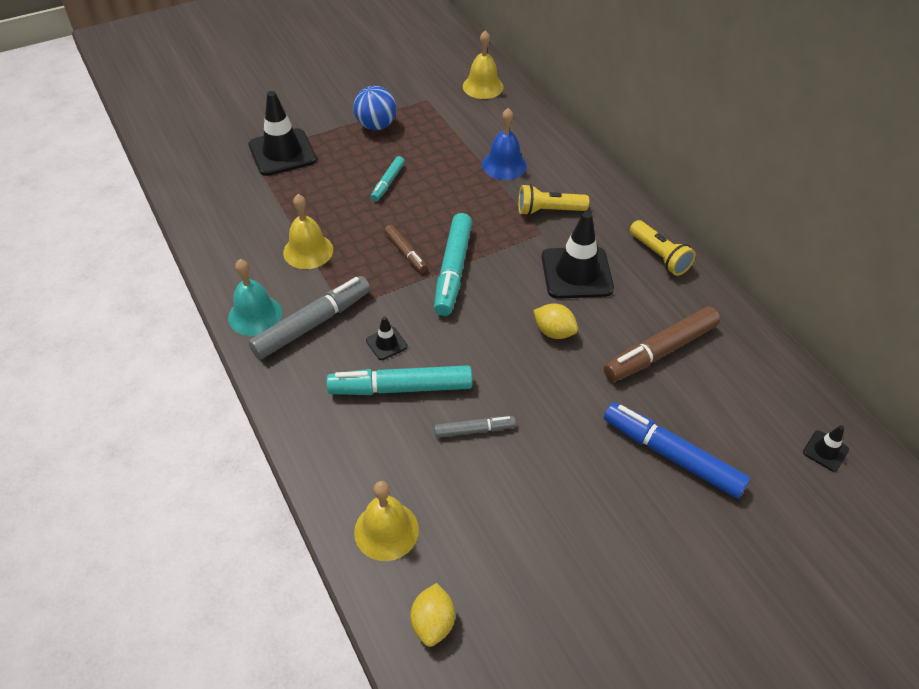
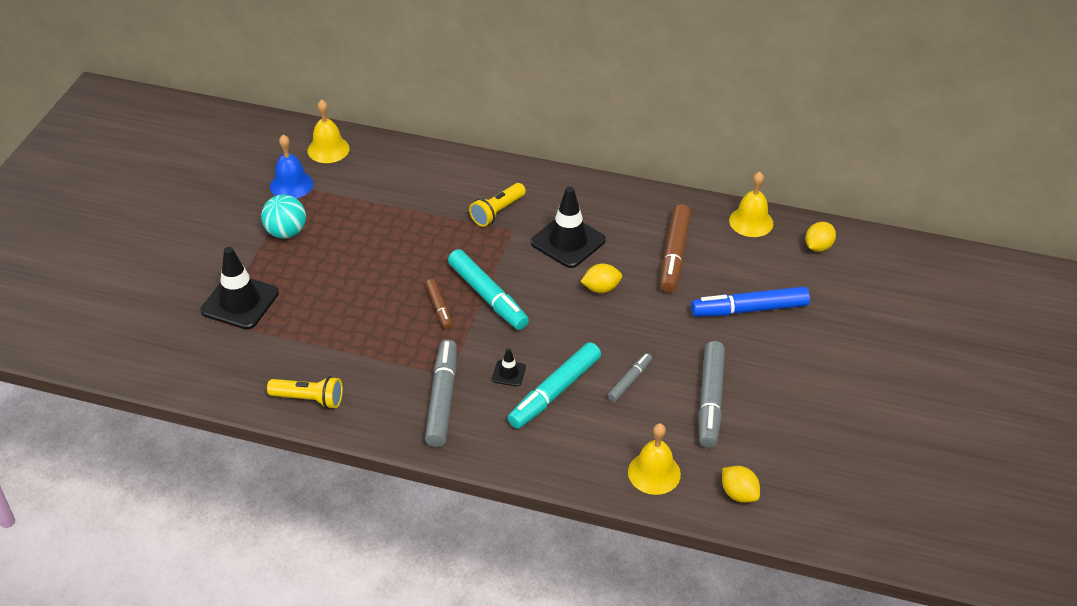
camera: 45 degrees left, 5 degrees down
(255, 315) = (393, 424): turquoise bell -> none
(308, 251) = (368, 356): yellow bell -> yellow bell (751, 222)
(376, 125) = (286, 232): blue ball -> turquoise ball
(388, 183) = (357, 268): turquoise marker -> none
(405, 252) = (439, 307): brown marker -> brown marker turned 60 degrees clockwise
(504, 165) = (424, 199): blue bell -> blue bell (291, 185)
(523, 509) = (710, 400): none -> grey marker
(659, 256) = (603, 195): yellow flashlight -> yellow flashlight (309, 399)
(825, 451) = (818, 247): black traffic cone -> yellow lemon

